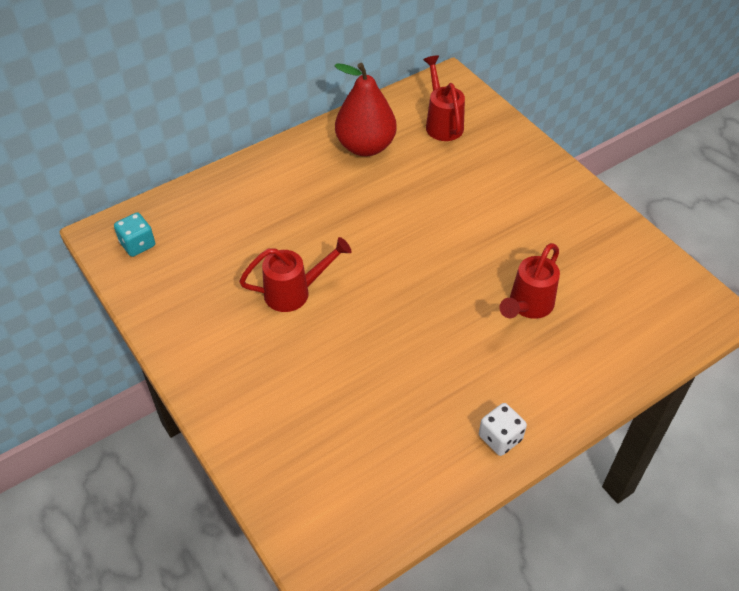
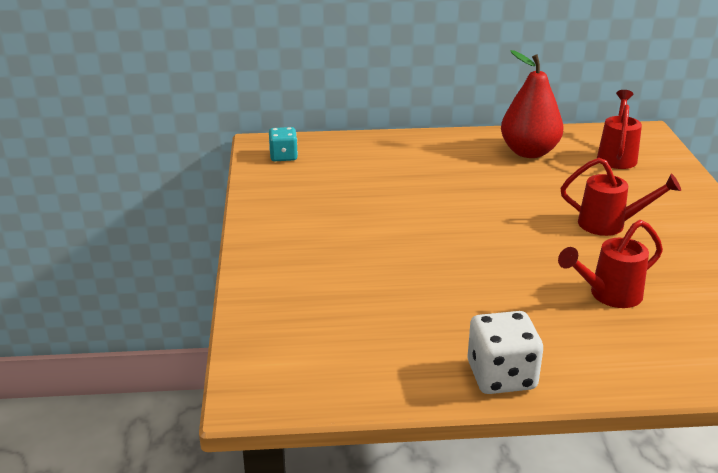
camera: 30 degrees right, 20 degrees down
(295, 292) = (387, 219): red watering can -> red watering can (610, 225)
(500, 438) = (501, 376): white dice -> white dice, size x1.53

